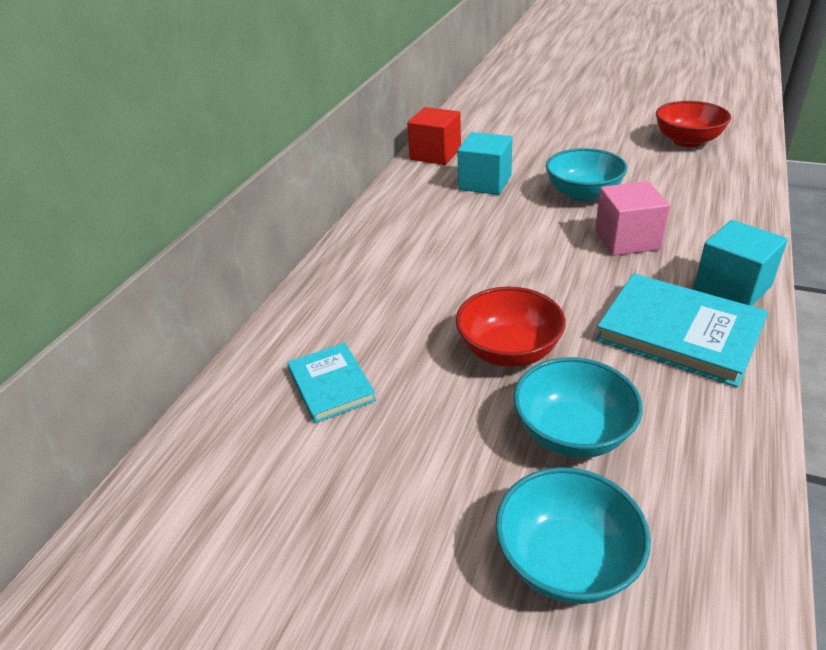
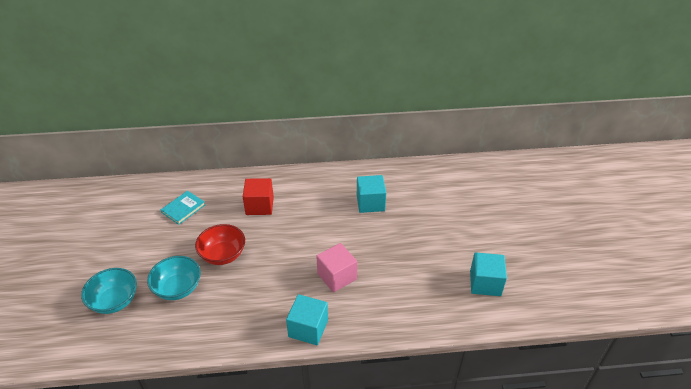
camera: 60 degrees right, 5 degrees up
(435, 154) = (393, 172): red cube -> red cube (259, 206)
(583, 194) = (380, 247): turquoise bowl -> none
(679, 332) = (259, 312): turquoise book -> none
(687, 141) = (485, 283): red bowl -> turquoise cube

